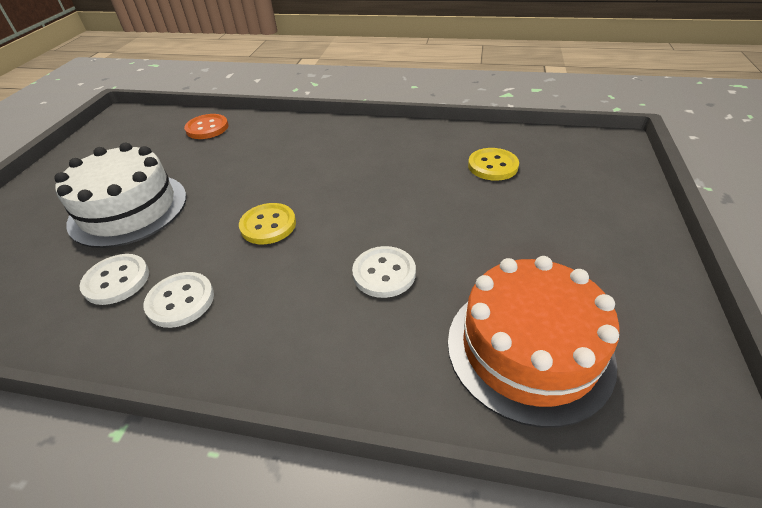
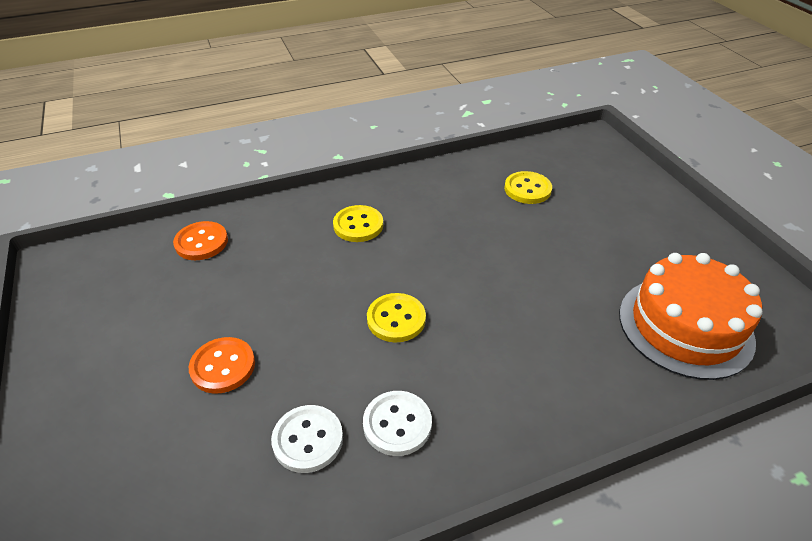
camera: 35 degrees left, 0 degrees up
(128, 209) = (223, 366): white cake -> orange button
(318, 149) = (358, 225): none -> yellow button
(384, 273) = (539, 317): white button -> none

